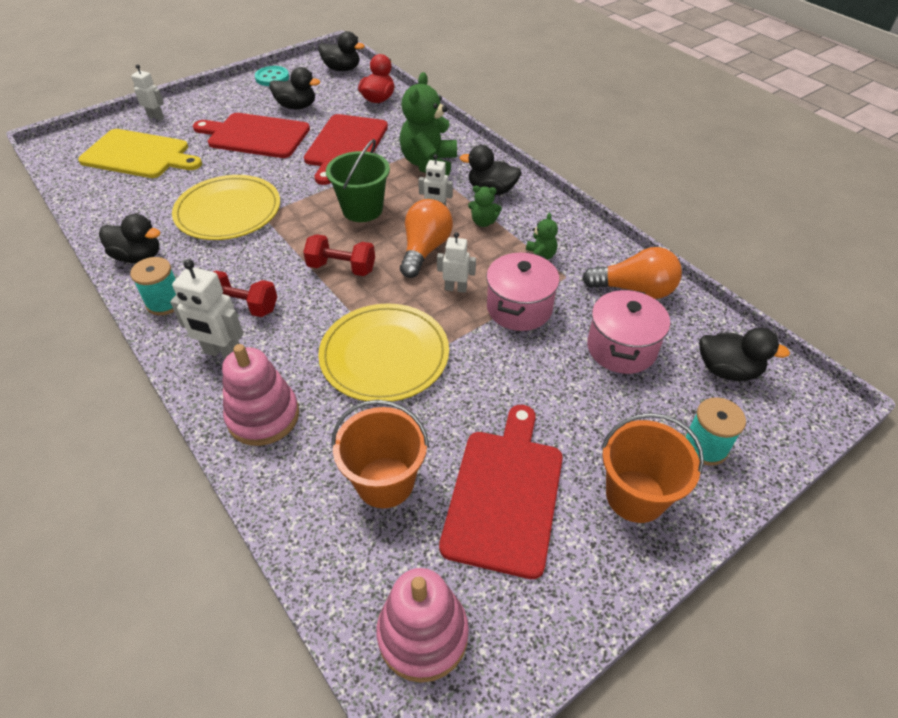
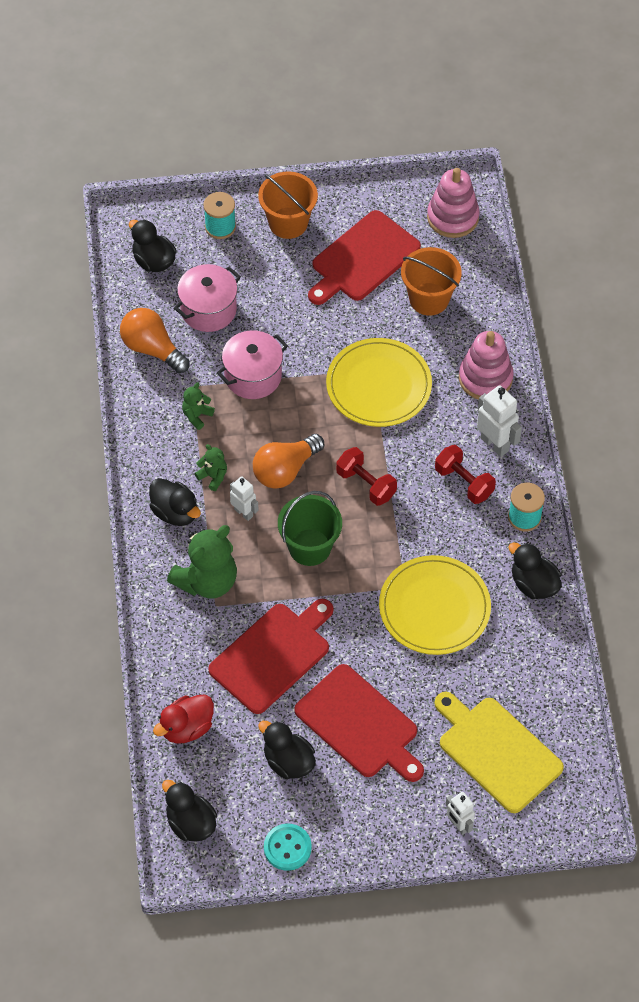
camera: 150 degrees left, 10 degrees up
(455, 288) = (287, 418): white robot -> none

